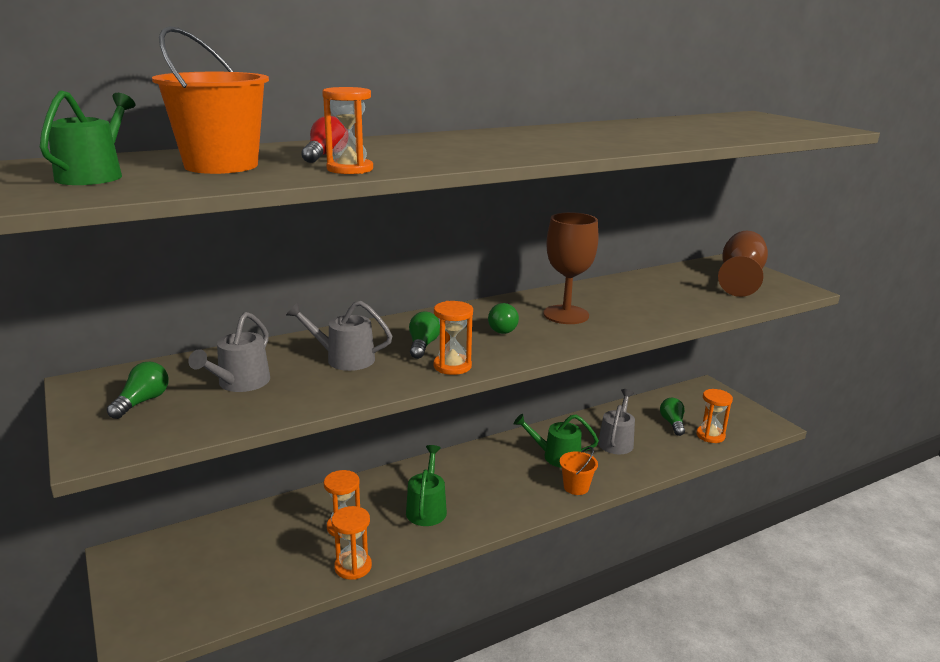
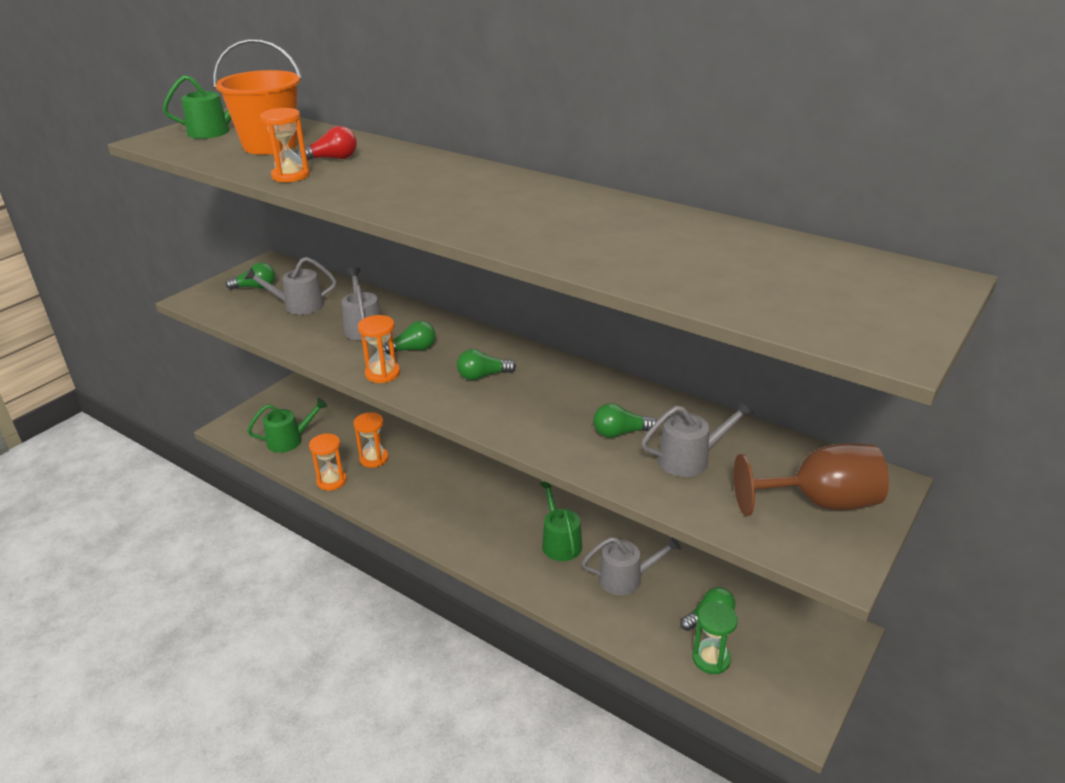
camera: 65 degrees right, 10 degrees up
(427, 508) = (422, 490): green watering can -> green watering can (289, 440)
(566, 315) = (548, 400): brown goblet -> none
(576, 487) = (516, 570): orange bucket -> none
(630, 304) = (620, 433): none -> green light bulb
(676, 294) = (690, 459): none -> grey watering can
(710, 435) = (711, 659): orange hourglass -> green hourglass

